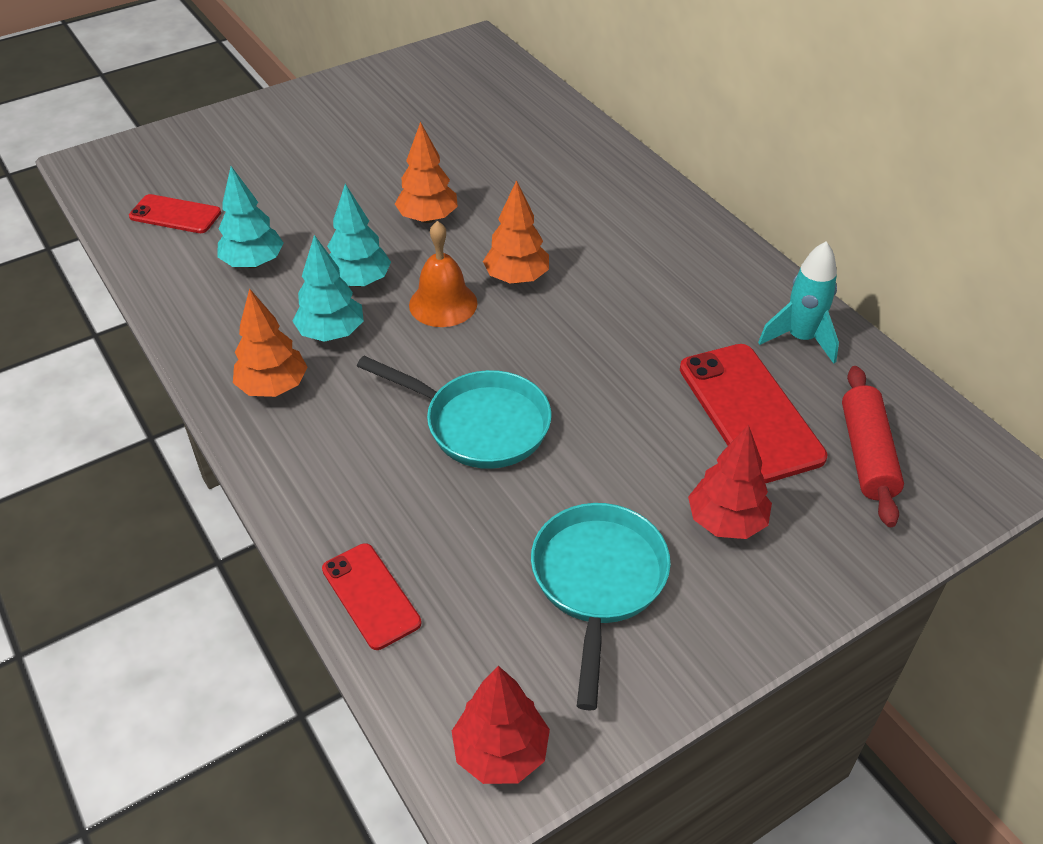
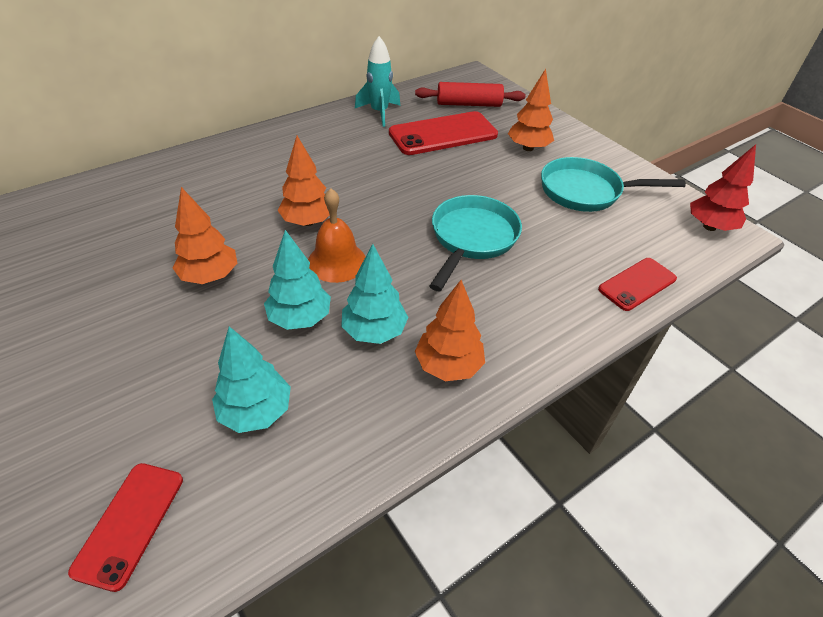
camera: 95 degrees left, 0 degrees up
(726, 522) = (528, 148): red tree -> orange tree

